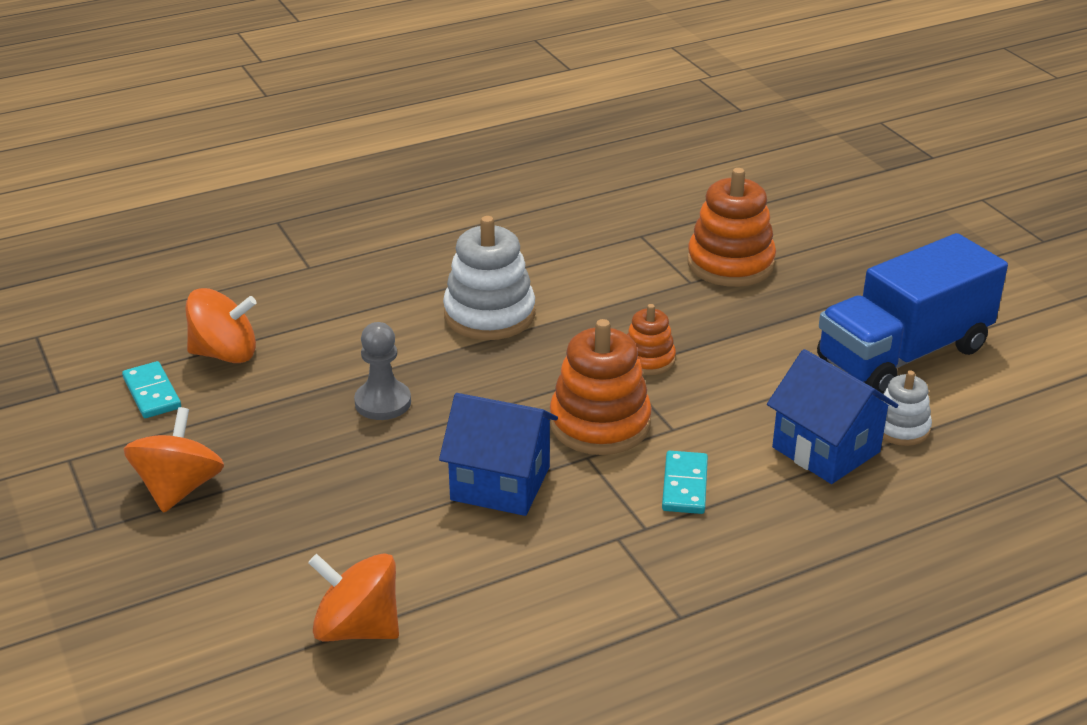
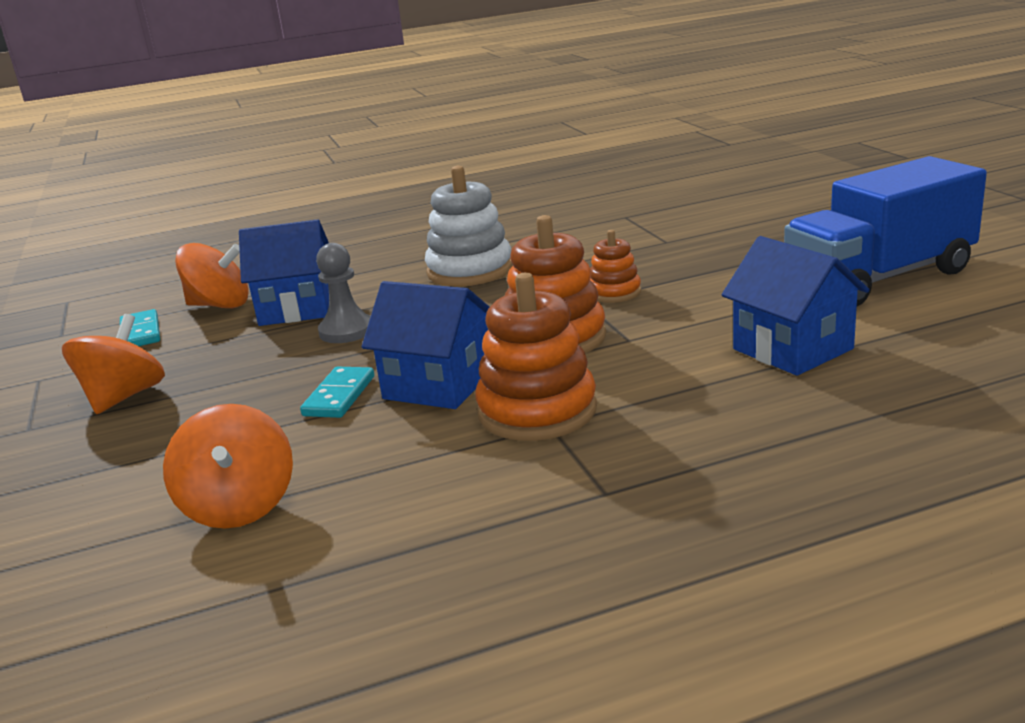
camera: 10 degrees right, 10 degrees down
(315, 364) = (296, 308): none -> blue house
(357, 628) = (239, 506): orange spinning top -> orange spinning top turned 135 degrees counterclockwise
(684, 485) = (632, 381): turquoise domino -> turquoise domino (339, 396)
(730, 264) = (707, 228): orange stacking toy -> orange stacking toy (537, 411)
(901, 428) = (877, 330): white stacking toy -> none

